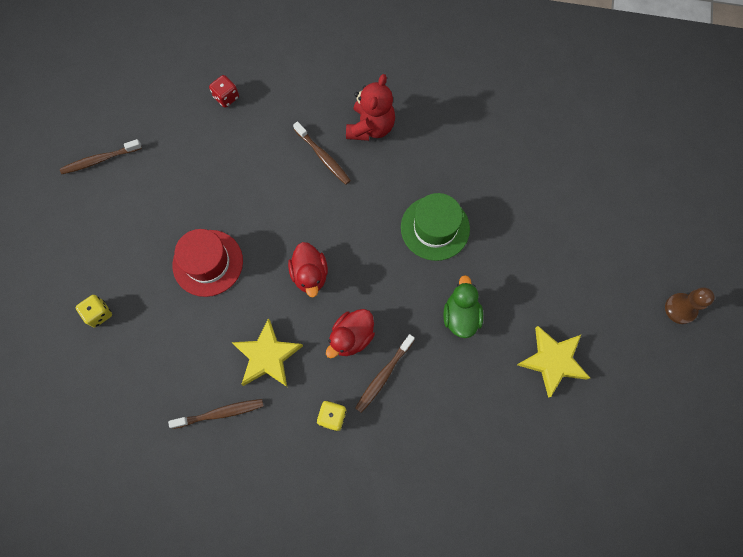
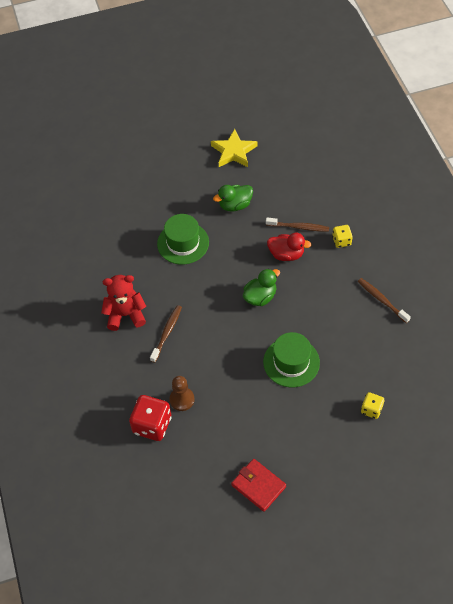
camera: 115 degrees left, 15 degrees down
(100, 160) = (258, 486): brown toothbrush -> red wallet
(208, 263) = (291, 362): red hat -> green hat
(226, 97) = (152, 425): red dice -> red dice, size x1.77
(267, 356) = (329, 293): yellow star -> none
(310, 275) = (260, 297): red duck -> green duck
(680, 309) = (163, 106): brown pawn -> brown pawn (182, 399)

